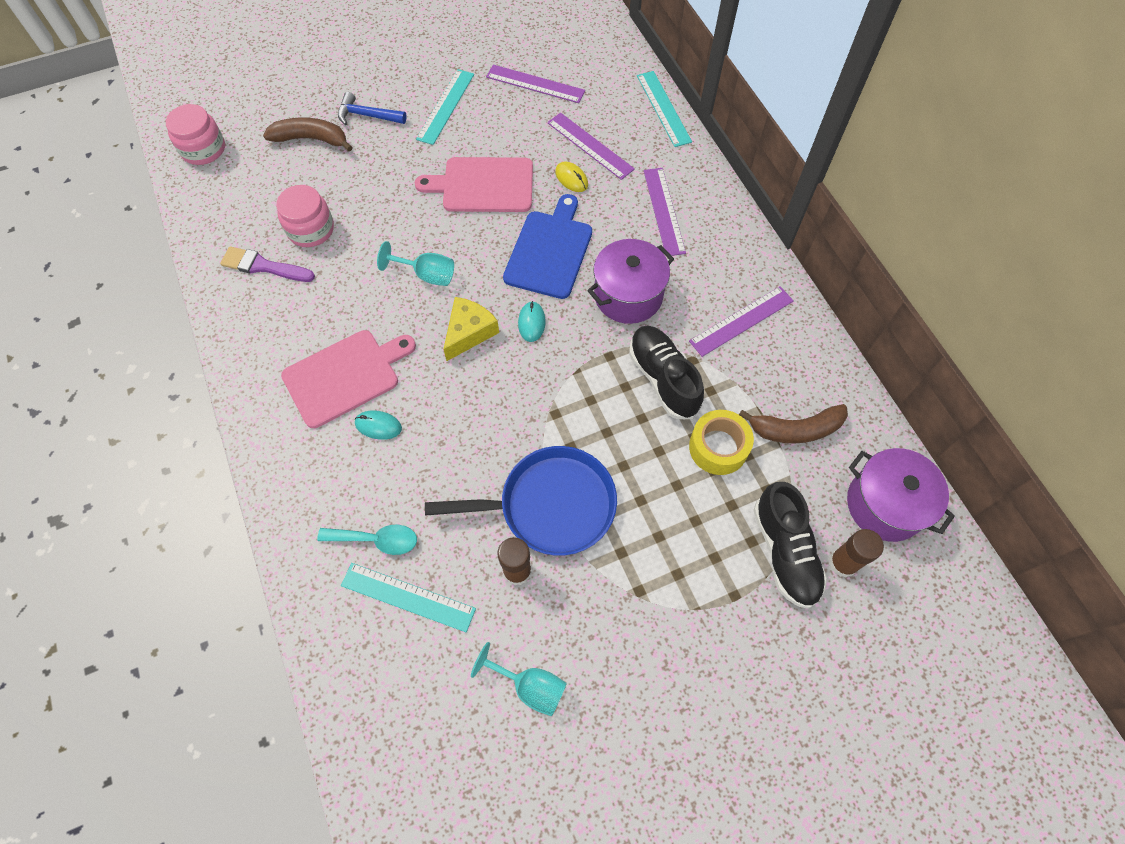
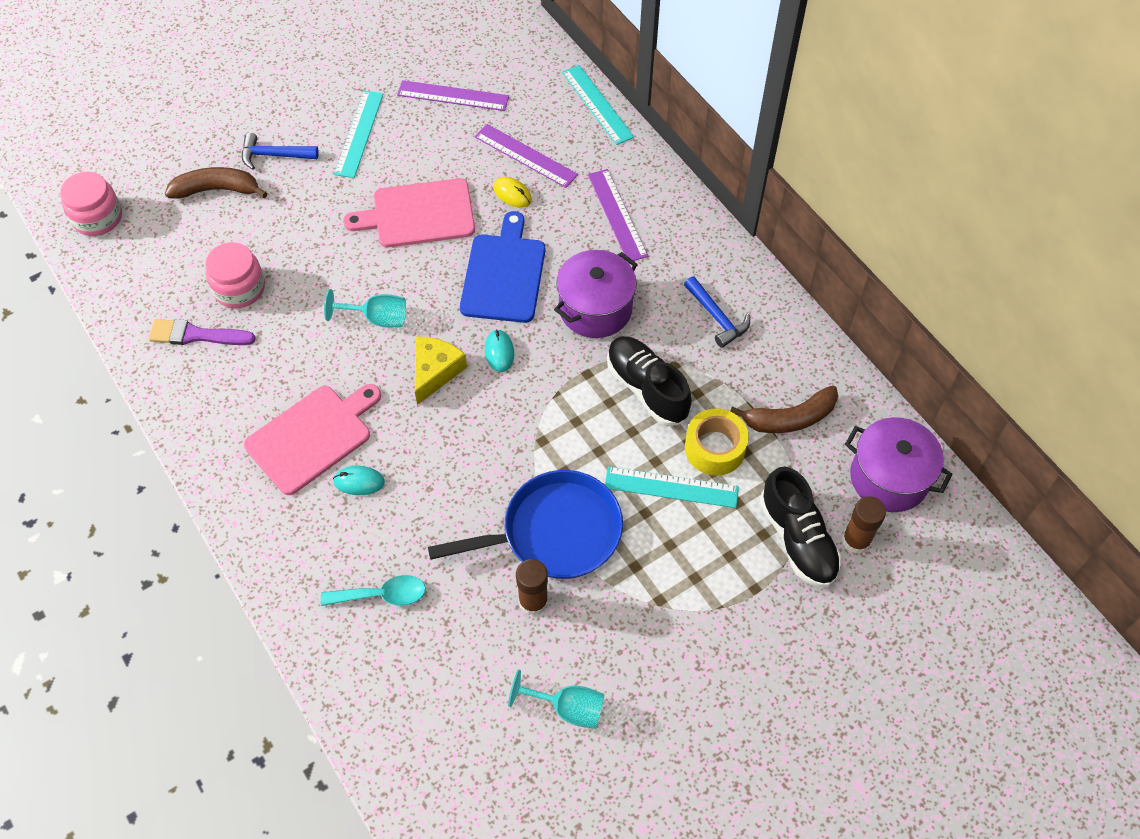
camera: 10 degrees left, 5 degrees down
(408, 596) = (427, 644): turquoise ruler -> turquoise ruler (671, 487)
(741, 321) = (717, 317): purple ruler -> blue hammer

